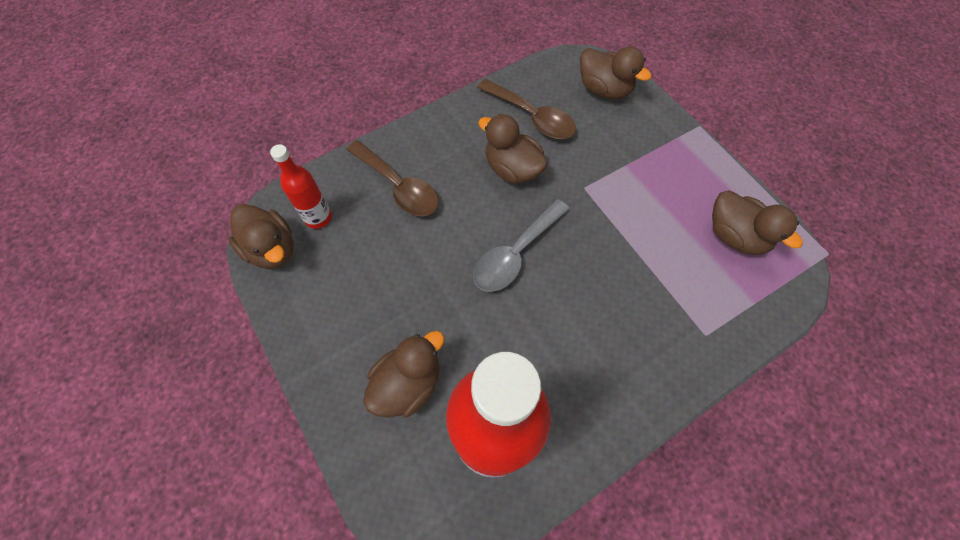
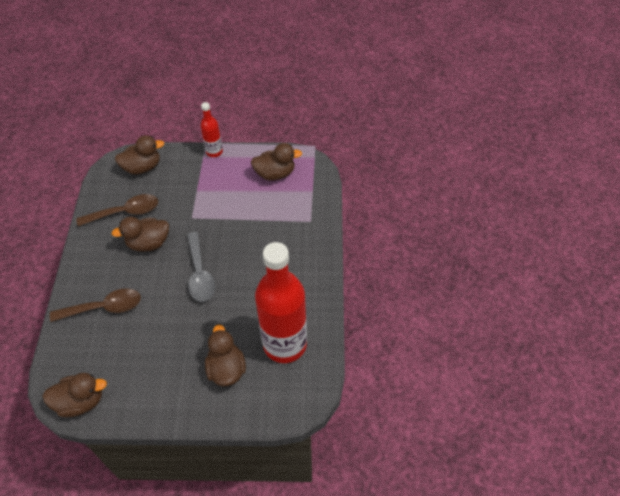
camera: 55 degrees left, 10 degrees down
(318, 217) = (83, 364): red bottle -> red bottle (214, 152)

